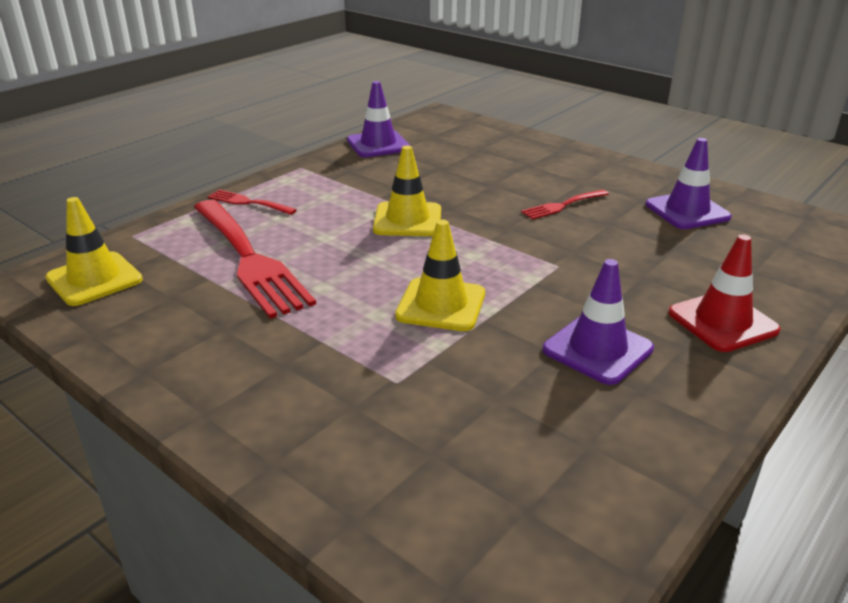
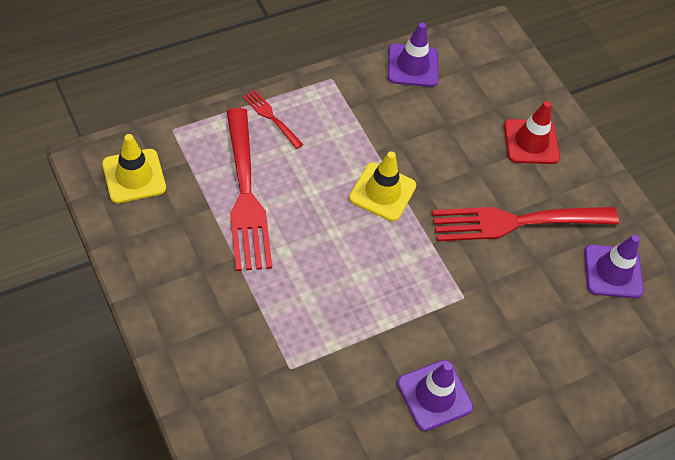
camera: 15 degrees right, 25 degrees up
(441, 305) = (355, 305): yellow traffic cone -> none
(562, 205) = (516, 222): red fork -> red fork, size x2.17
(722, 322) = (539, 406): red traffic cone -> red traffic cone (531, 142)

